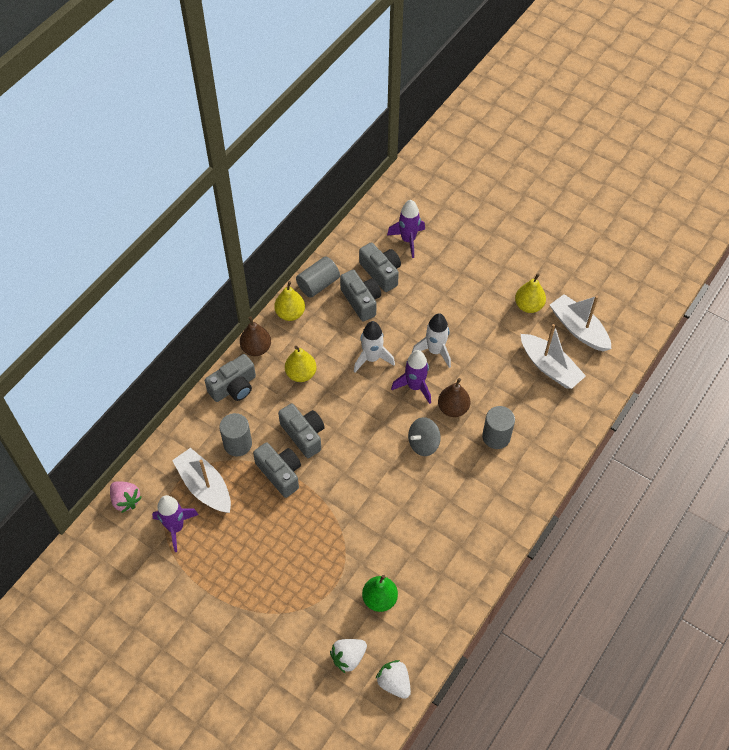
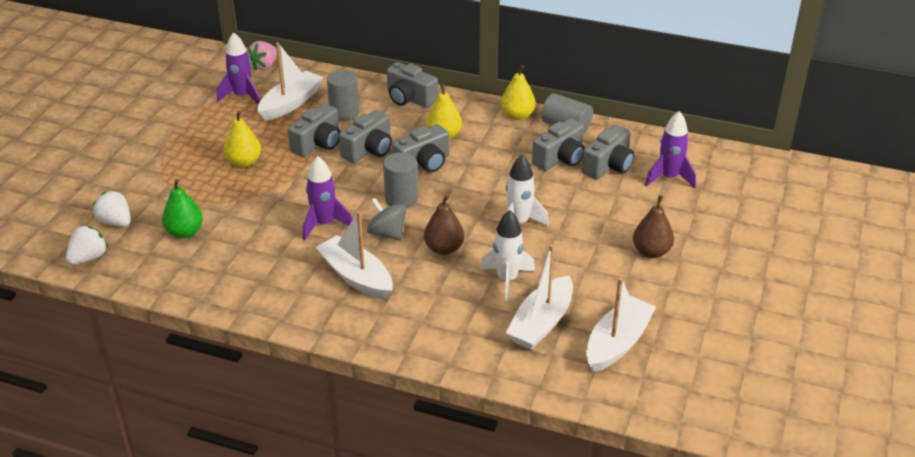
camera: 75 degrees right, 20 degrees down
(256, 348) = (463, 103): brown pear -> brown pear (651, 252)
(337, 398) = (423, 163): none -> grey camera
(372, 358) = (486, 178): white rocket -> white rocket (507, 280)
(415, 386) = (462, 215): purple rocket -> purple rocket (324, 224)
(471, 475) = (356, 277): none -> white boat
(496, 437) = (417, 289): grey cylinder -> grey cylinder (401, 199)
(528, 306) = (629, 291): yellow pear -> yellow pear (244, 162)

